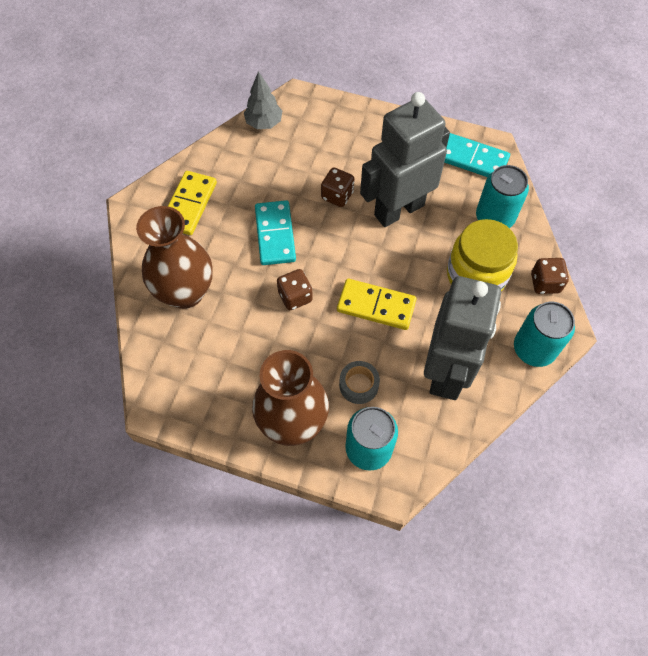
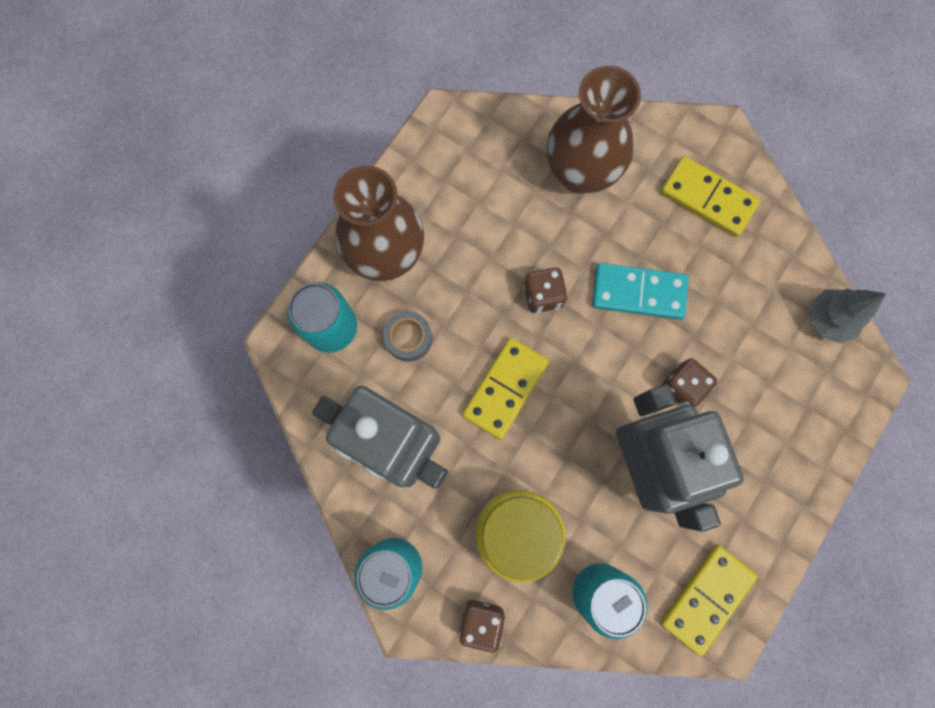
camera: 105 degrees right, 15 degrees up
(472, 159) = (706, 598): turquoise domino -> yellow domino

